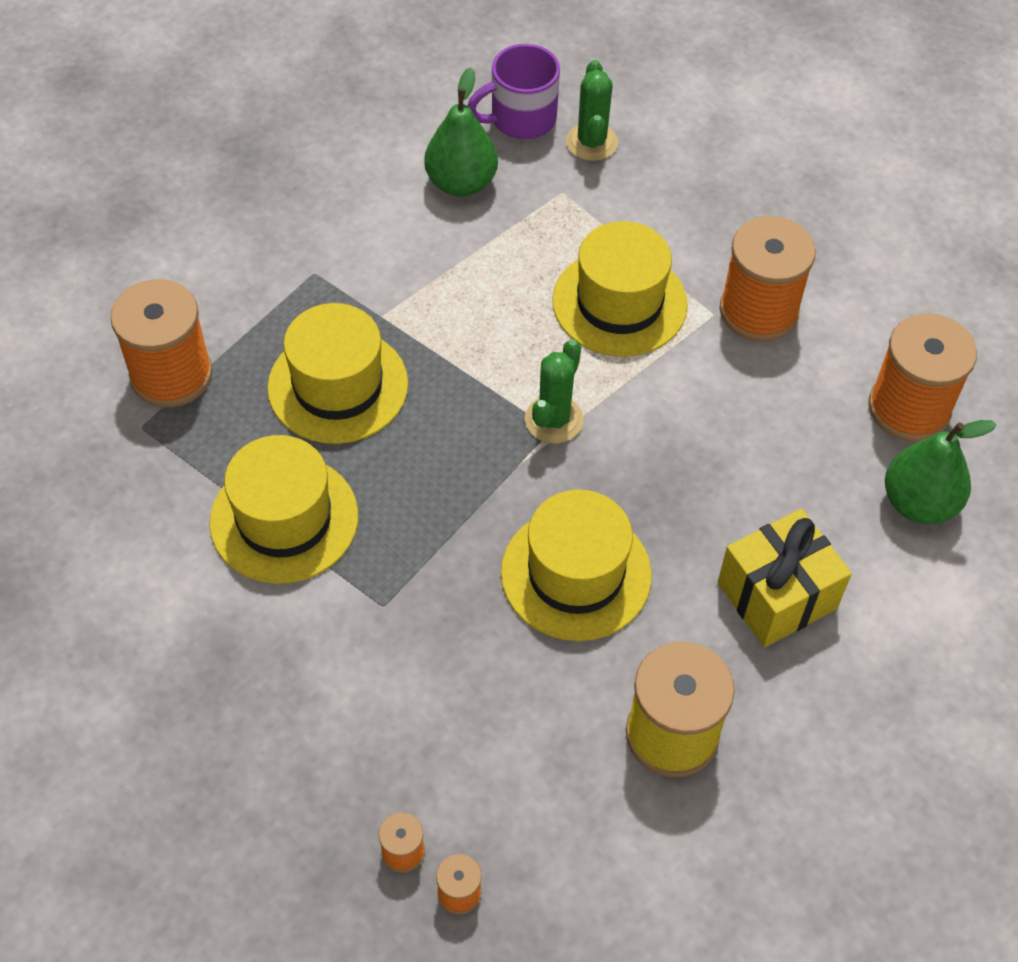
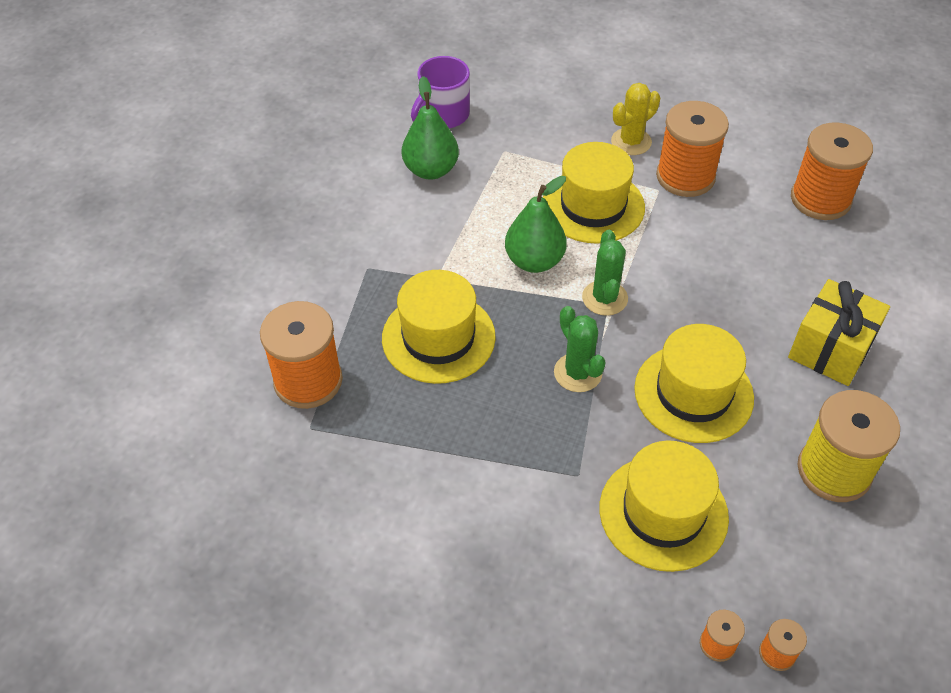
camera: 25 degrees left, 5 degrees down
(284, 519) = (464, 446): yellow hat -> yellow hat (663, 512)
(591, 142) = (501, 113): green cactus -> green cactus (578, 373)
(723, 240) = (631, 142): none -> yellow cactus
(919, 503) = (870, 254): green pear -> green pear (534, 261)

